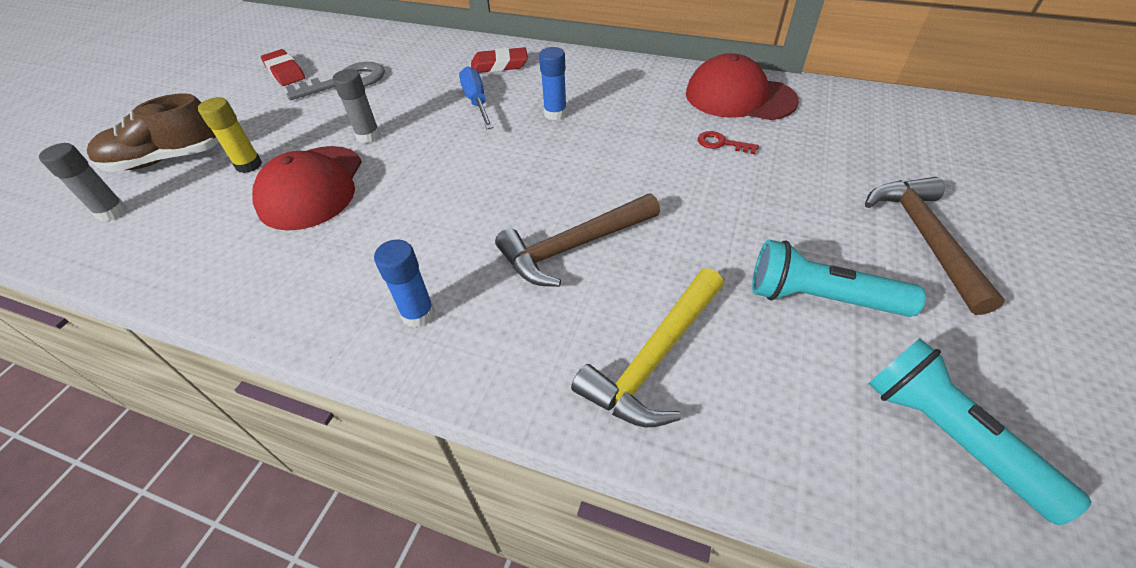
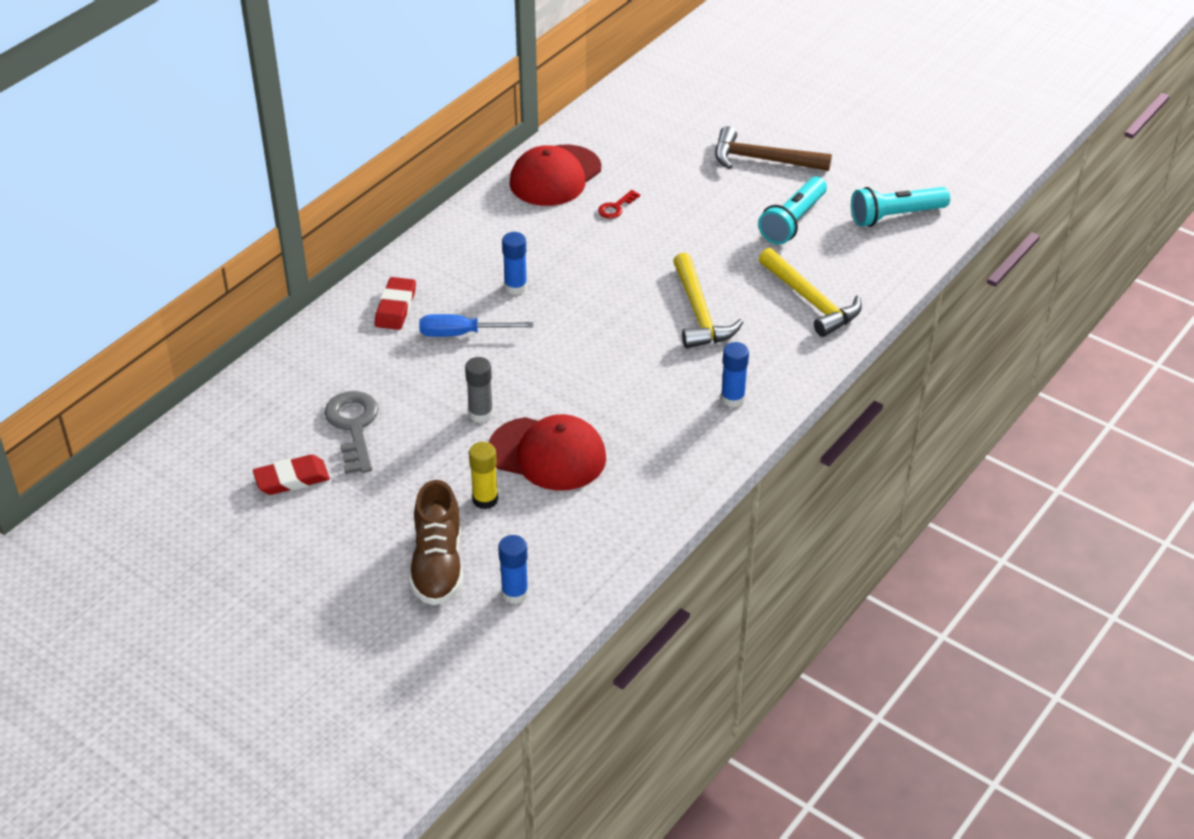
camera: 75 degrees left, 5 degrees down
(112, 212) = (515, 593): grey glue stick -> blue glue stick
(574, 246) = (699, 313): brown hammer -> yellow hammer

